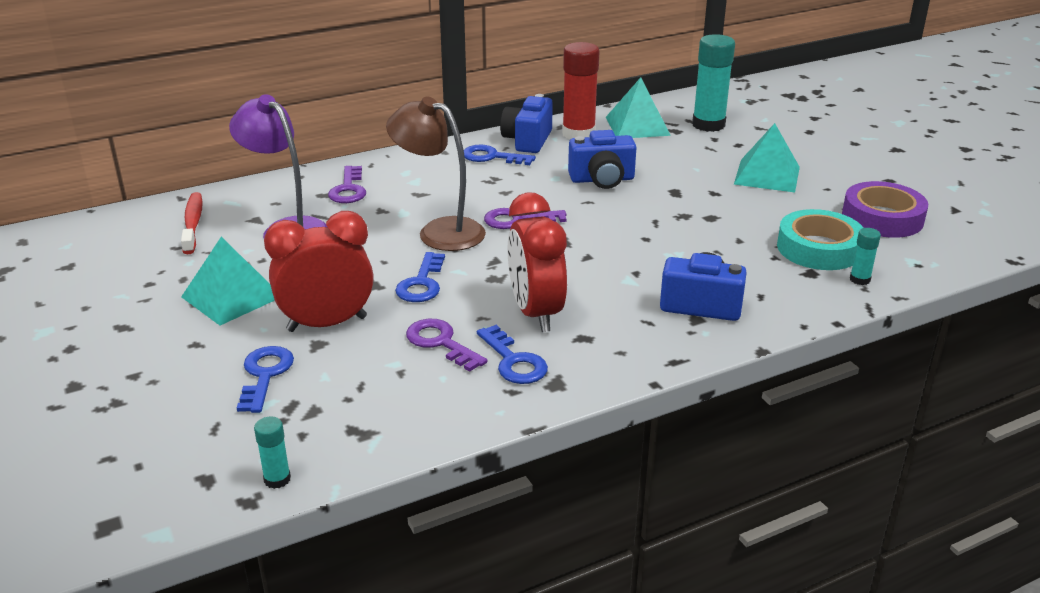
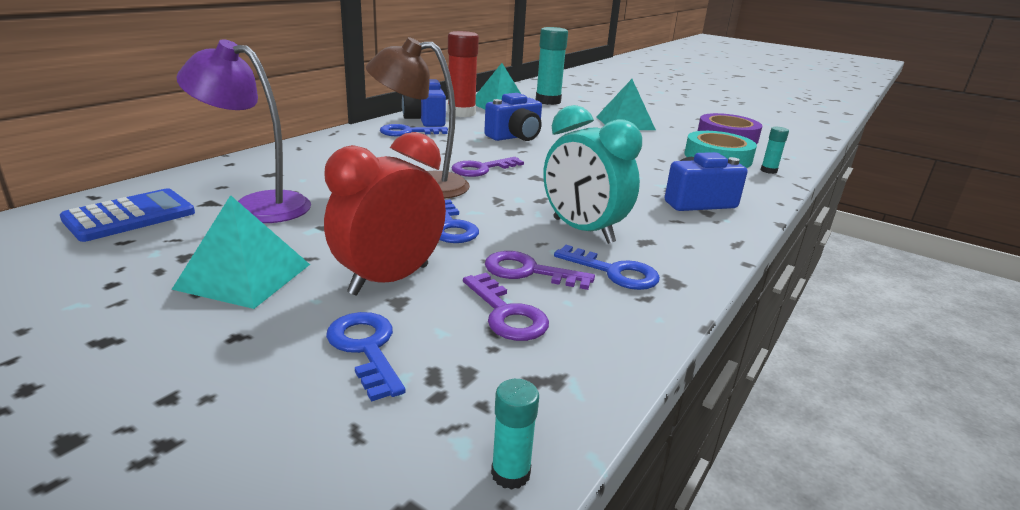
camera: 30 degrees left, 5 degrees down
(193, 223) = (130, 216): red toothbrush -> blue calculator
(348, 189) = (294, 167): purple key -> purple key (507, 314)
(535, 313) = (582, 231): red clock -> turquoise clock

